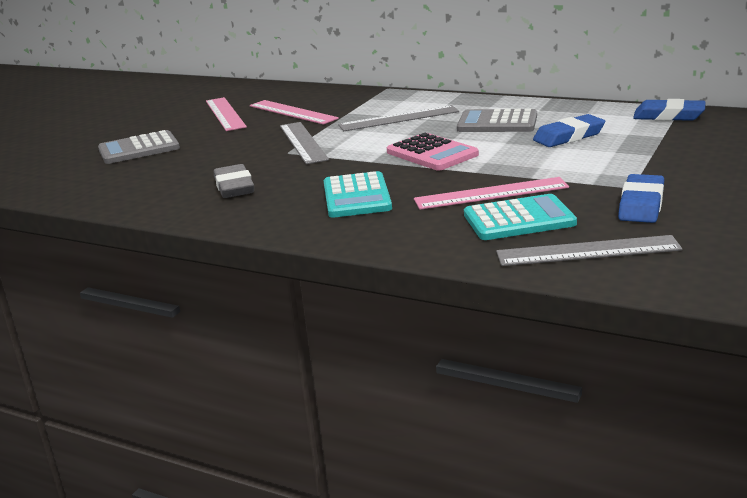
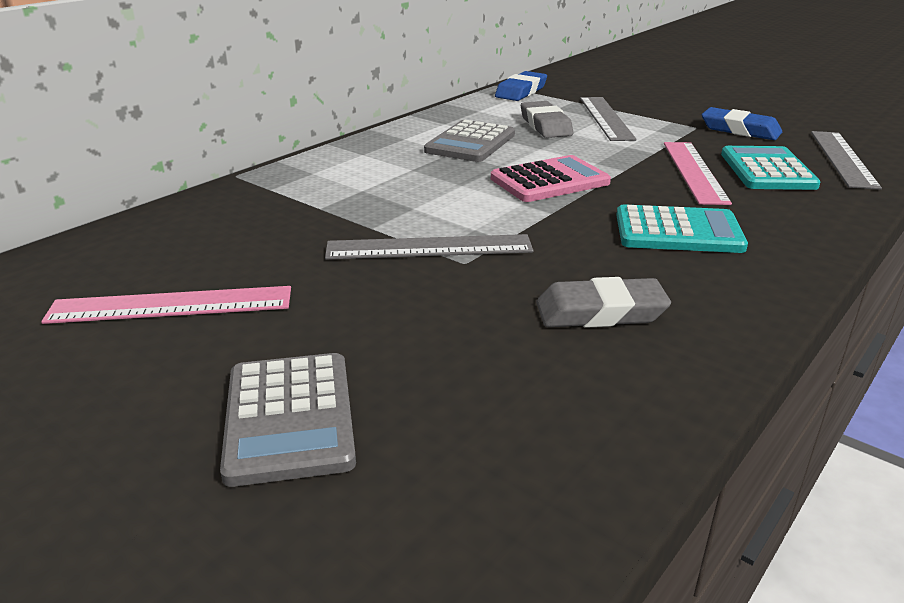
camera: 80 degrees left, 5 degrees up
(292, 112) = (257, 245): pink ruler -> none
(399, 118) = (392, 182): grey ruler -> grey ruler (606, 118)
(569, 136) = (545, 125): blue eraser -> grey eraser

